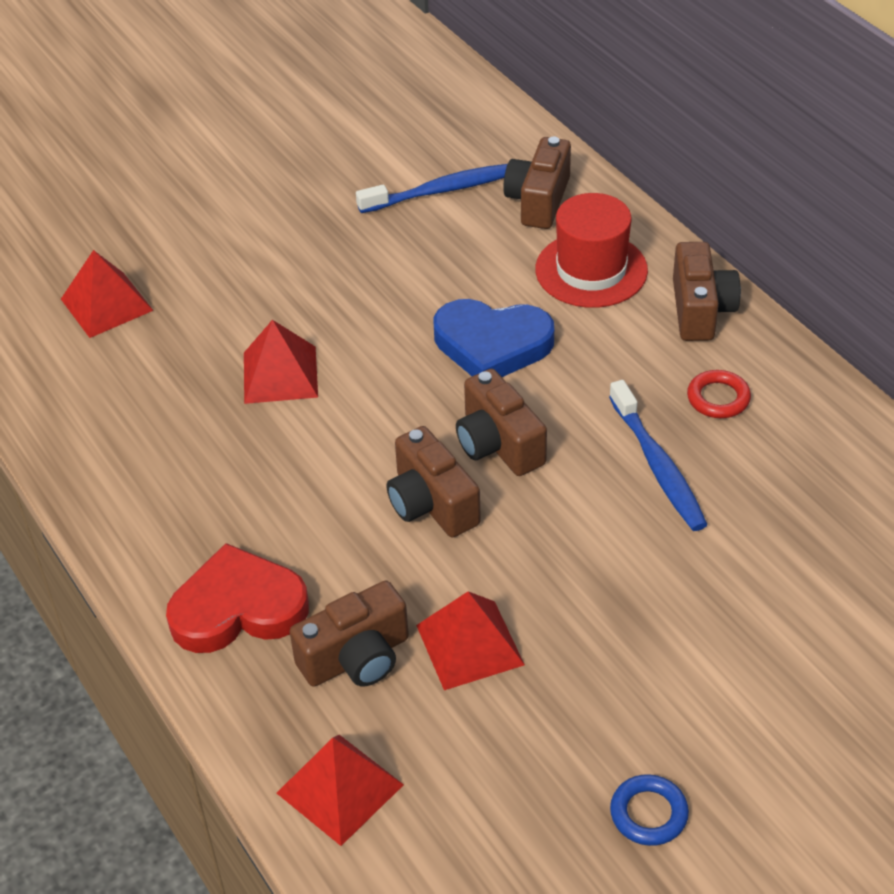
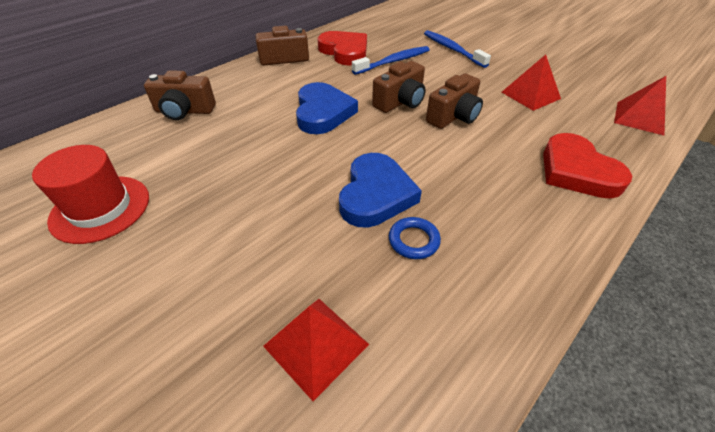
camera: 105 degrees left, 0 degrees up
(280, 374) = (375, 194): red pyramid -> blue heart
(356, 658) = (568, 124): brown camera -> none
(441, 191) = (164, 151): blue toothbrush -> blue toothbrush (452, 49)
(591, 270) = (254, 88): red hat -> red hat (100, 208)
(648, 813) = (568, 52): blue ring -> blue ring (413, 240)
(718, 398) = (345, 51): red ring -> red heart

